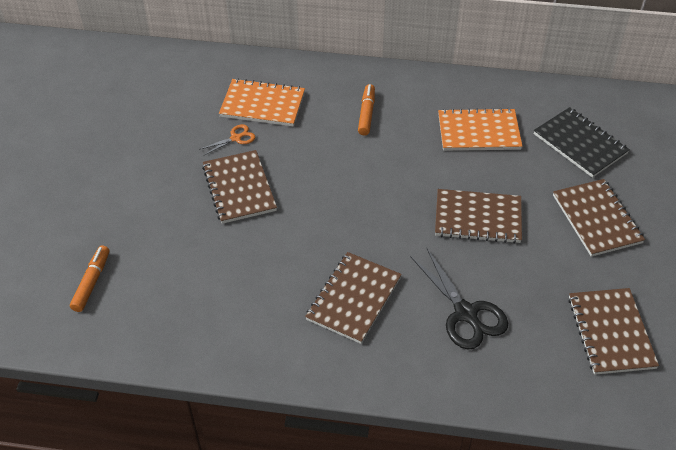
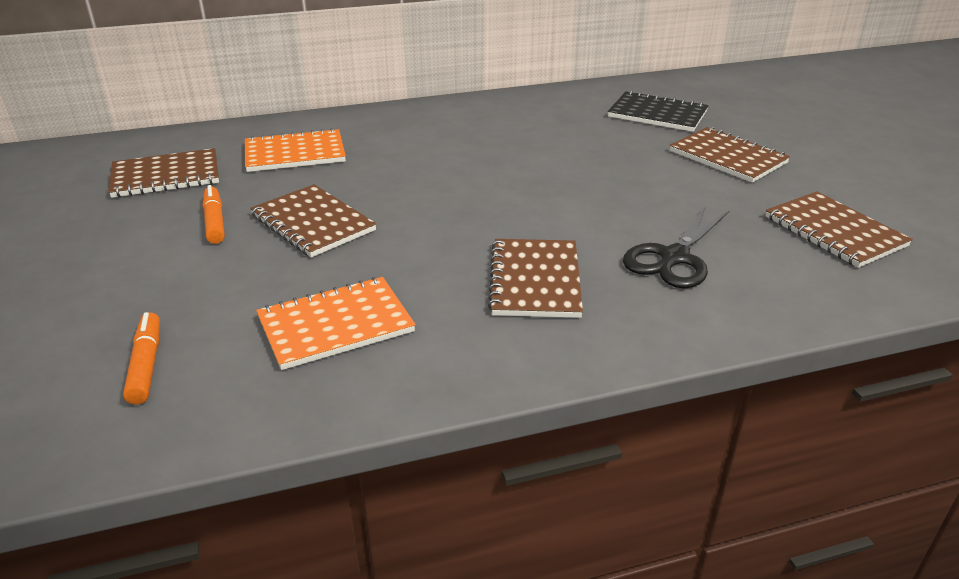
camera: 25 degrees left, 15 degrees down
(236, 138) = (279, 184): orange scissors -> none
(366, 114) = (423, 137): orange marker -> orange marker (215, 221)
(465, 313) = (674, 257): black scissors -> black scissors turned 90 degrees clockwise
(478, 132) = (553, 126): orange notebook -> orange notebook (335, 325)
(478, 218) = (612, 183): brown notebook -> brown notebook (166, 176)

